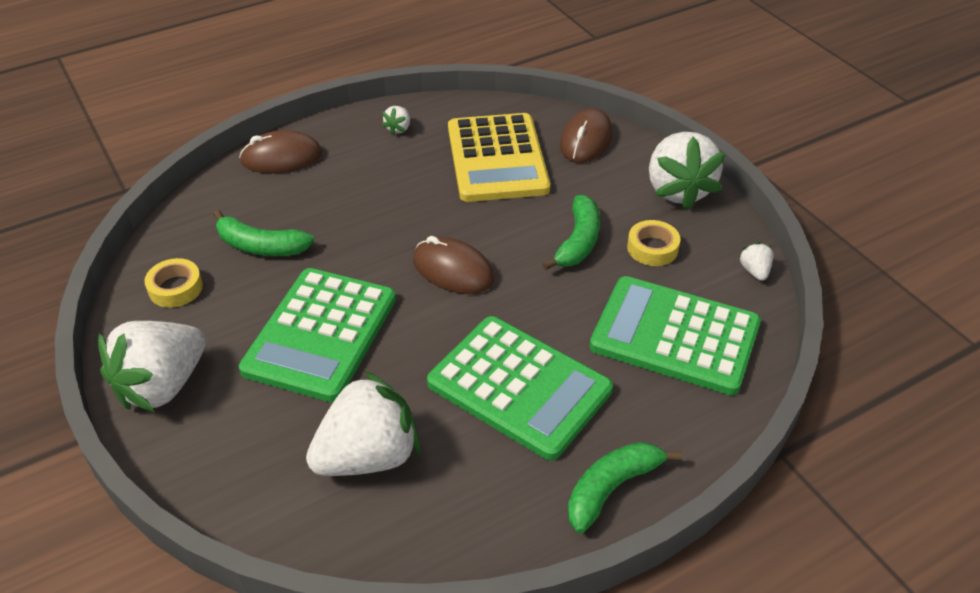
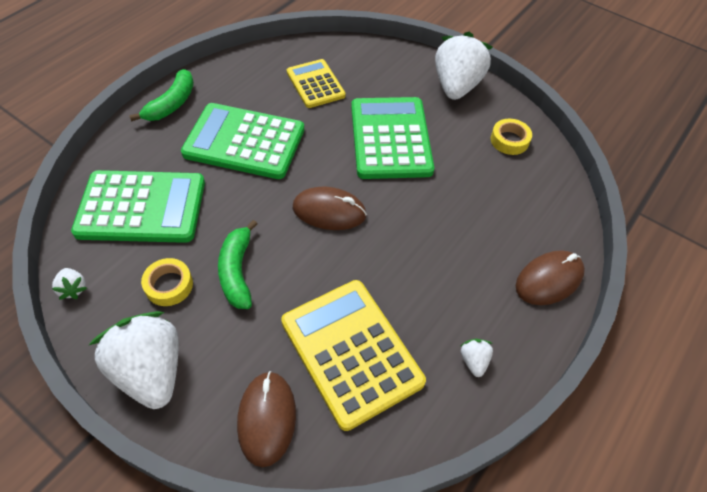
camera: 155 degrees right, 10 degrees up
(260, 246) = (484, 187): green banana -> none
(368, 456) = (315, 84): white strawberry -> yellow calculator

